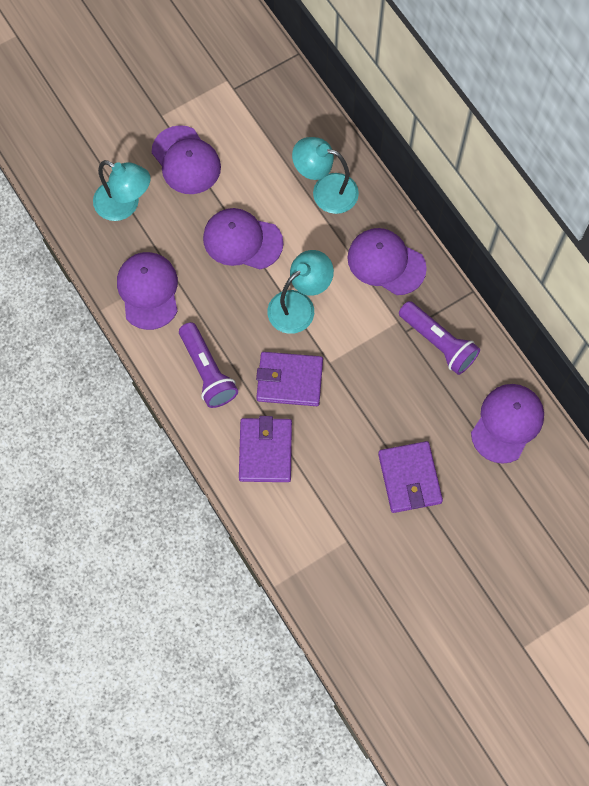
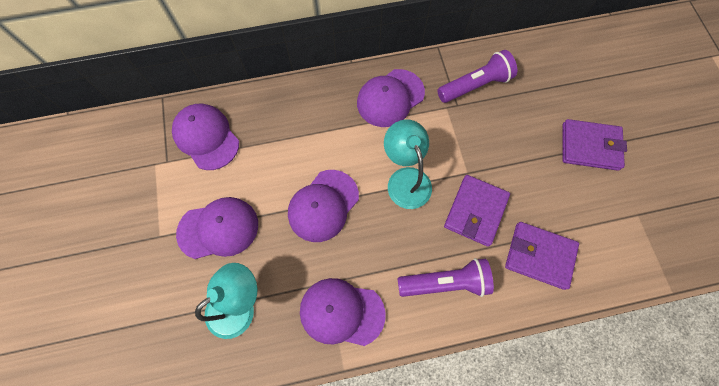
camera: 70 degrees left, 0 degrees up
(325, 190) = (304, 121): turquoise lamp -> none
(507, 423) = (557, 62): purple cap -> purple cap (206, 137)

